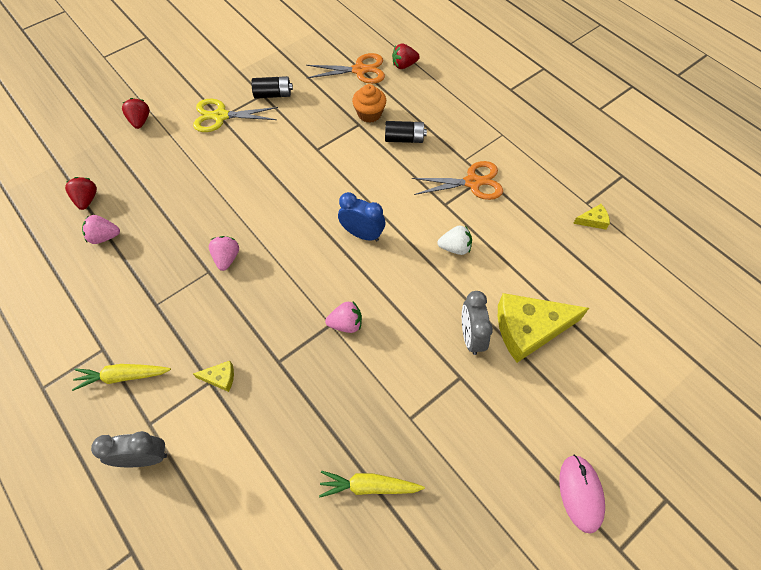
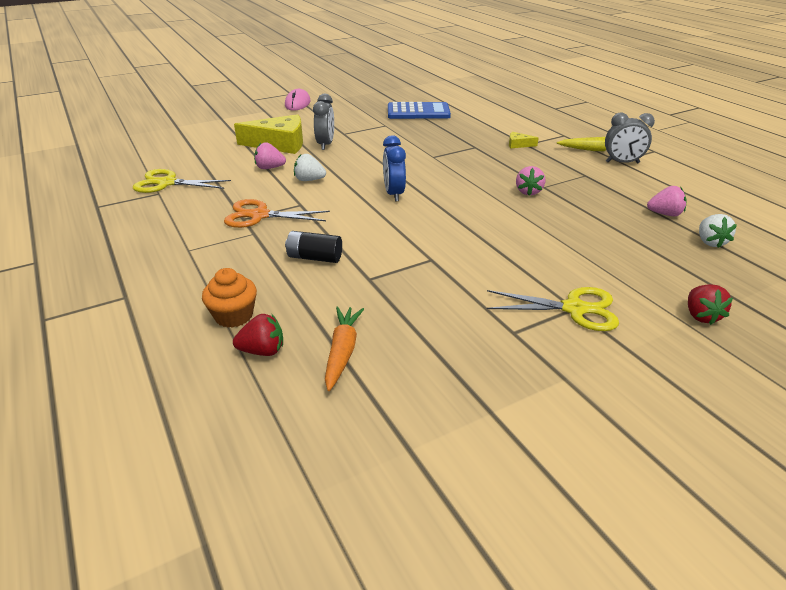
camera: 170 degrees left, 25 degrees down
(87, 199) = (710, 242): red strawberry -> white strawberry
(145, 457) = (561, 127): grey clock -> grey clock (622, 162)
(273, 94) = (495, 330): black battery -> none
(346, 324) = (420, 155): pink strawberry -> pink strawberry (269, 168)
(360, 70) = (342, 352): orange scissors -> orange carrot
(362, 234) = (393, 194): blue clock -> blue clock turned 45 degrees clockwise
(369, 114) = (350, 288): orange cupcake -> orange cupcake (234, 316)
(369, 486) = (418, 112): yellow carrot -> blue calculator
(593, 220) = (166, 183): yellow cheese -> yellow scissors

